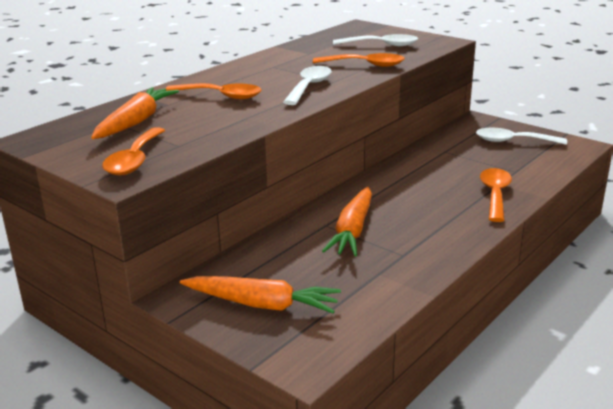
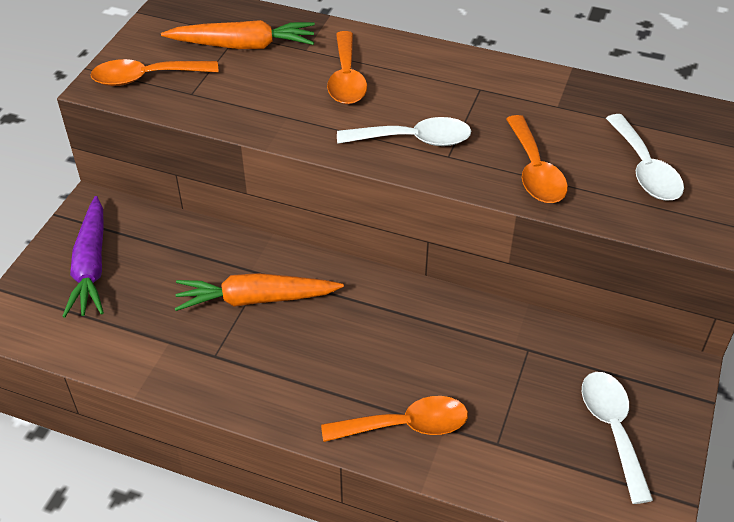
camera: 70 degrees right, 20 degrees up
(262, 304) = (91, 266): orange carrot -> purple carrot

